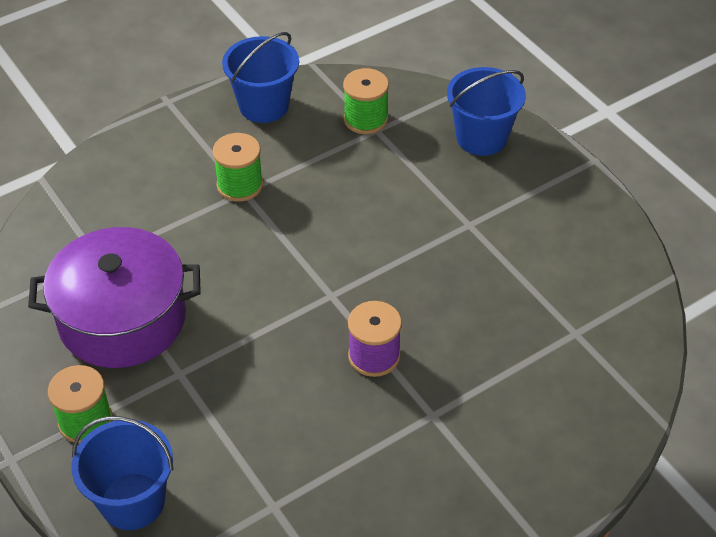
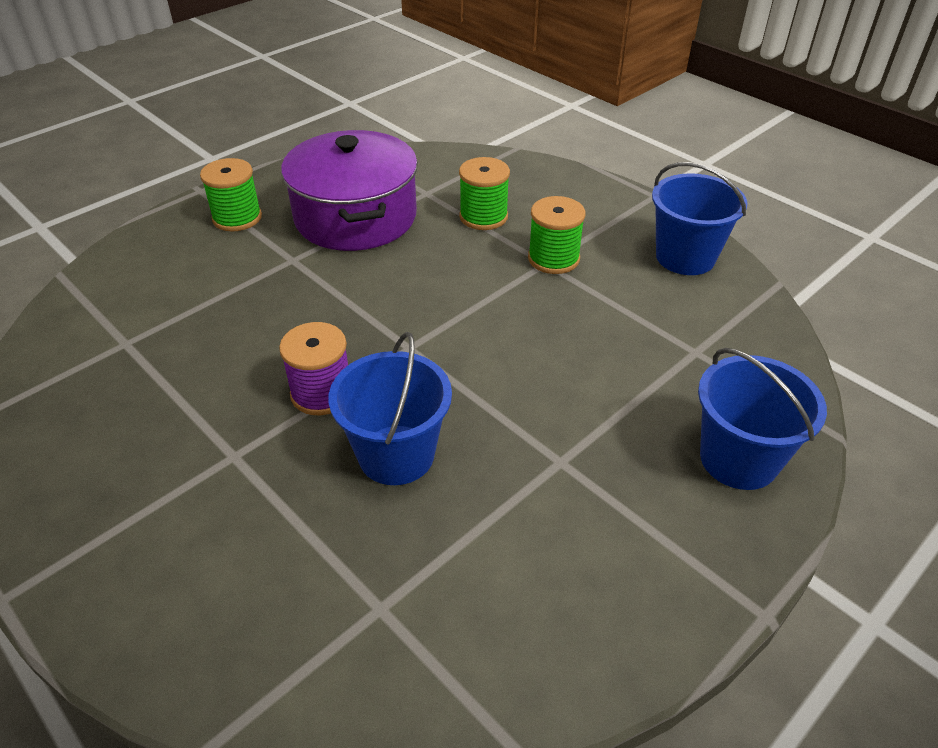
camera: 80 degrees right, 5 degrees down
(132, 501) = (147, 257): blue bucket -> blue bucket (396, 455)
(365, 119) = (709, 339): green spool -> green spool (483, 217)

